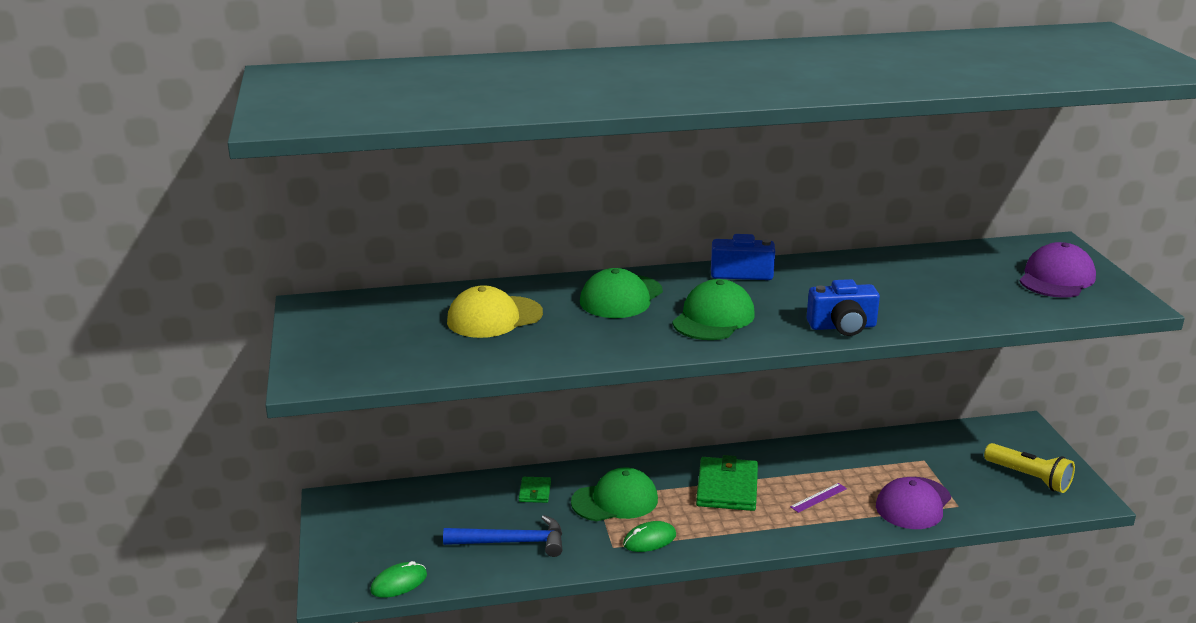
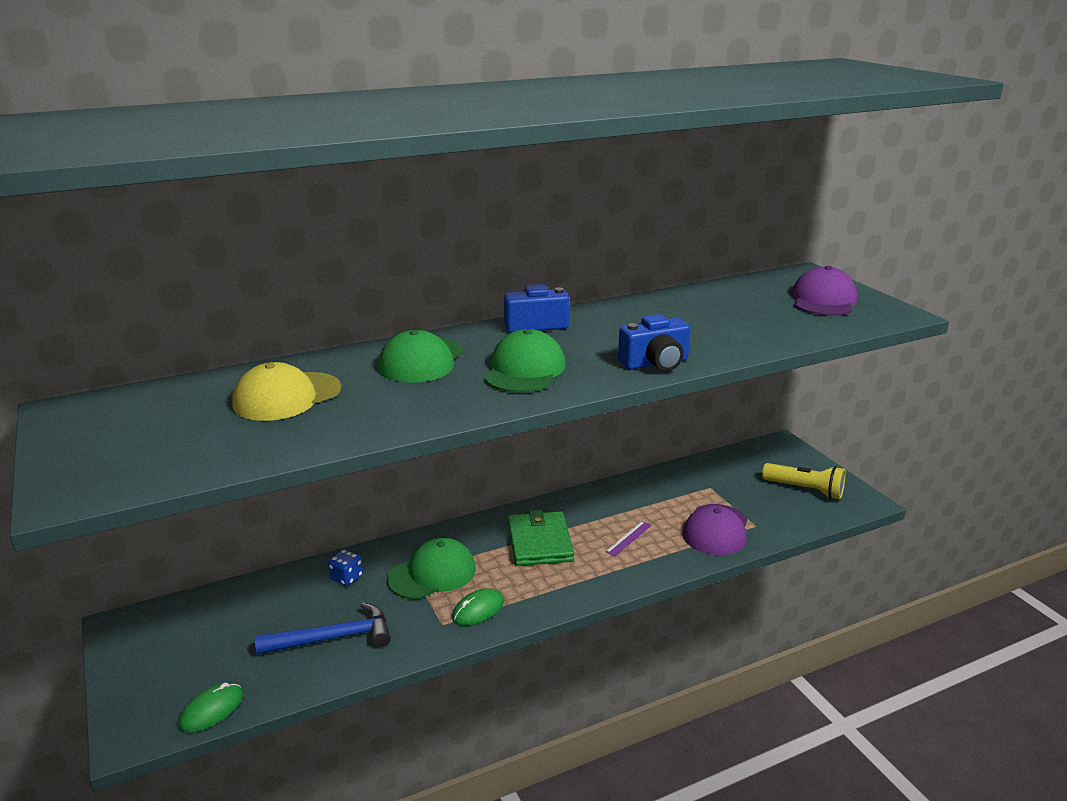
camera: 15 degrees left, 0 degrees up
(535, 492) = (346, 578): green wallet -> blue dice

